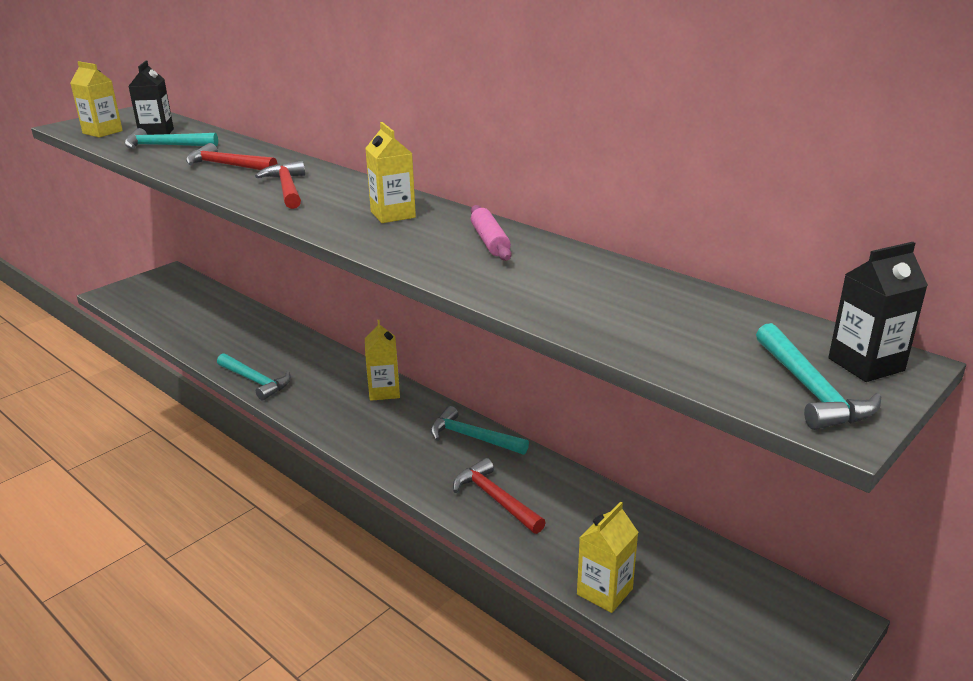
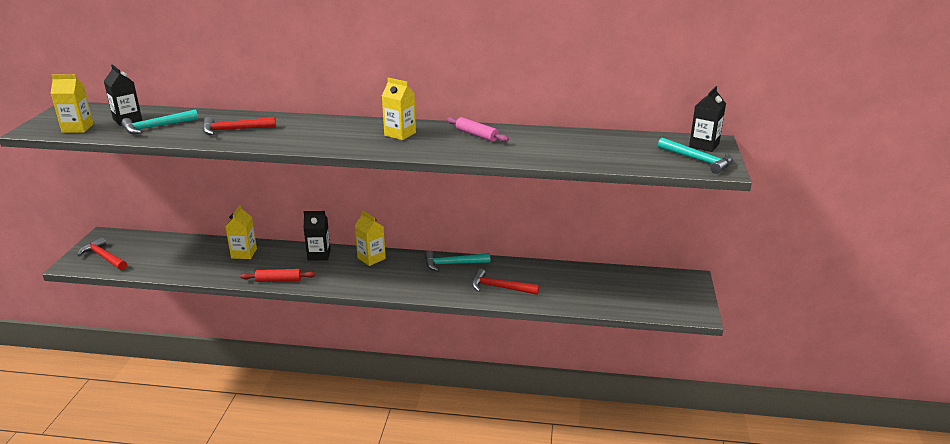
camera: 35 degrees left, 0 degrees up
(255, 381) = (278, 280): turquoise hammer -> red rolling pin
(287, 188) = (305, 134): red hammer -> red hammer (103, 257)
(333, 365) = (319, 255): none -> black carton
(604, 591) = (594, 305): yellow carton -> yellow carton (244, 253)

